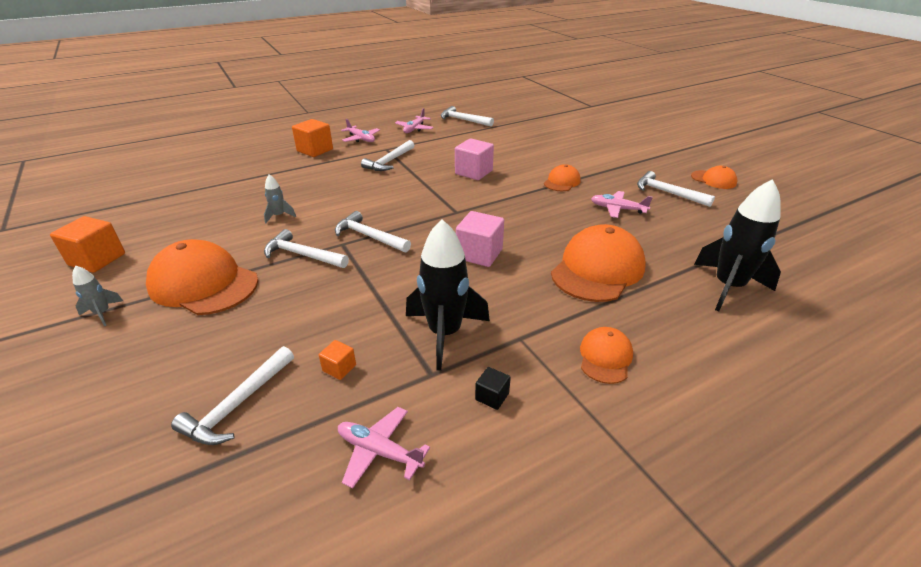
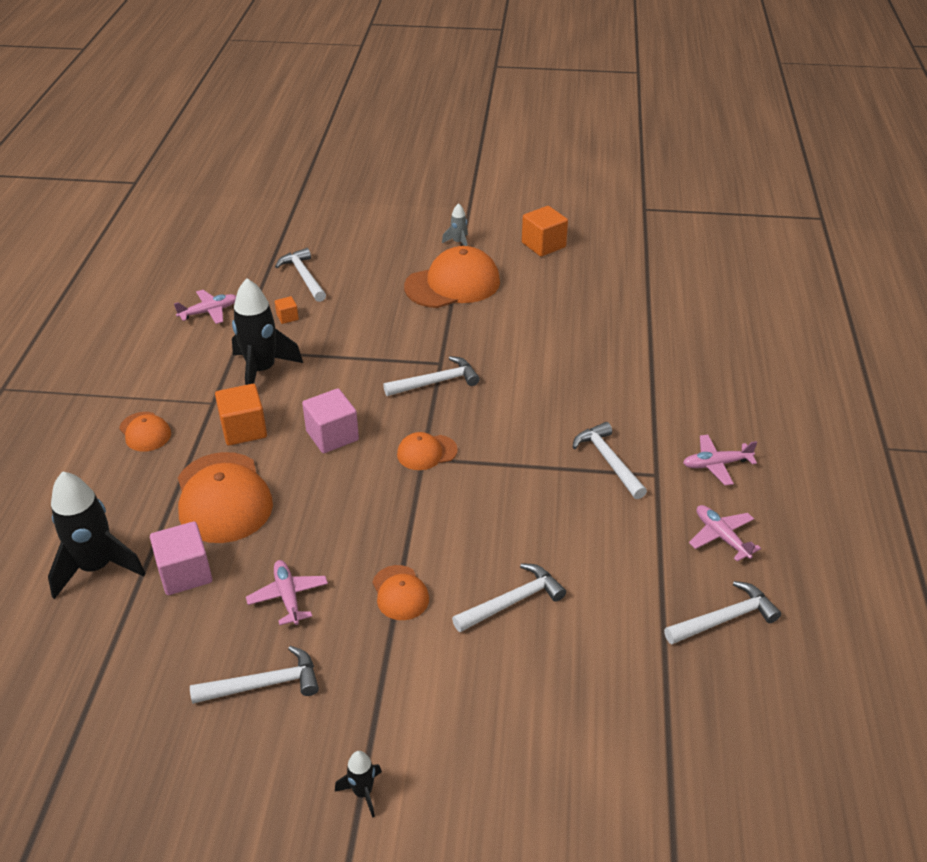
camera: 125 degrees right, 5 degrees up
(279, 216) = (534, 341): grey rocket -> none
(302, 255) = (445, 337): white hammer -> white hammer (513, 601)
(315, 150) = (702, 410): orange cube -> orange cube (243, 429)
(473, 172) = (506, 522): pink cube -> pink cube (185, 573)
(492, 396) = (187, 365): black cube -> none
(617, 209) = (288, 596): pink plane -> pink plane turned 75 degrees counterclockwise
(659, 155) = (363, 792): none -> black rocket
(713, 180) = (232, 782): orange cap -> orange cap (426, 452)

